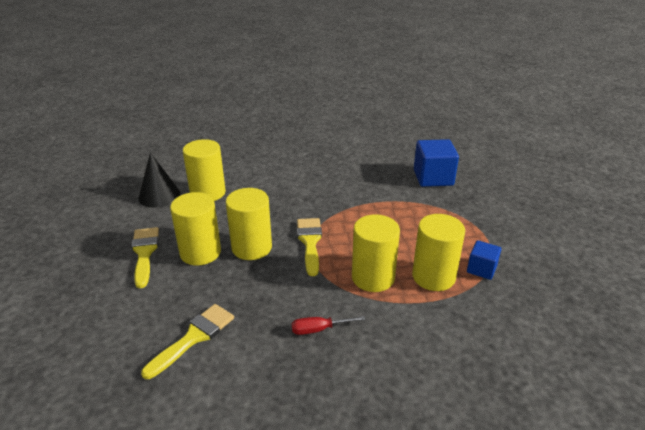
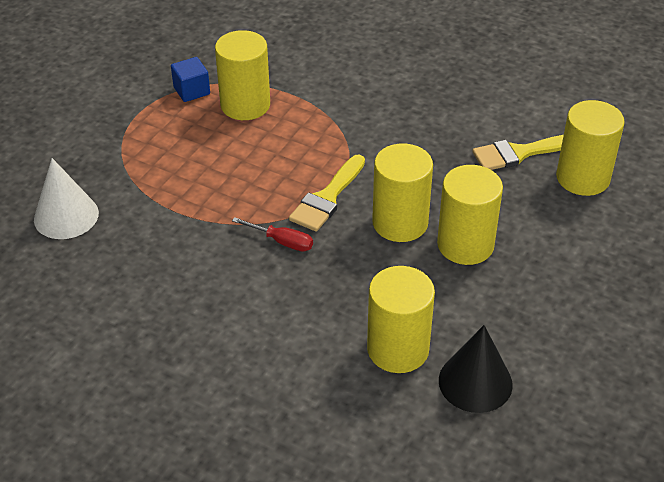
camera: 145 degrees left, 10 degrees up
(144, 253) = (535, 277): yellow brush -> none
(318, 329) = (401, 111): red screwdriver -> red screwdriver (282, 242)
(373, 277) = (303, 130): yellow cylinder -> yellow cylinder (582, 178)
(433, 177) = (66, 216): blue cube -> white cone

